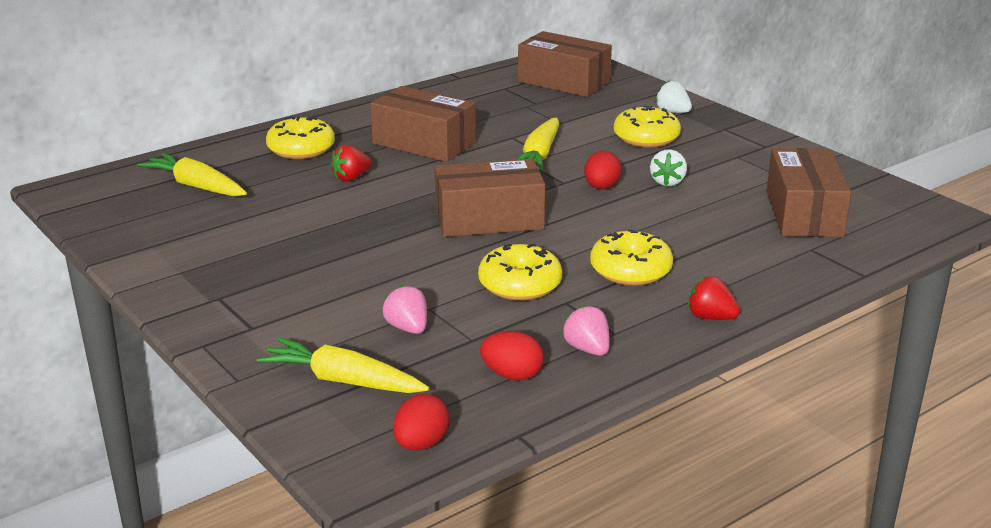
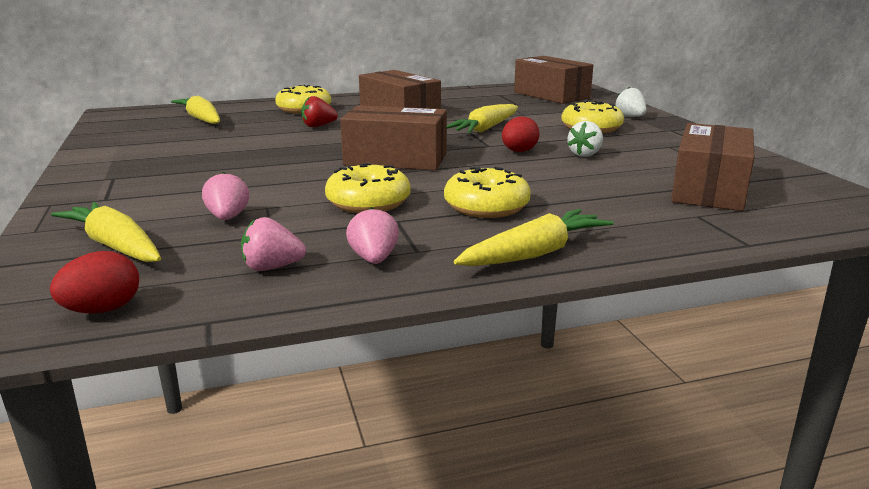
camera: 20 degrees right, 5 degrees down
(512, 375) = (272, 268): red egg -> pink strawberry
(711, 317) = (535, 253): red strawberry -> yellow carrot

